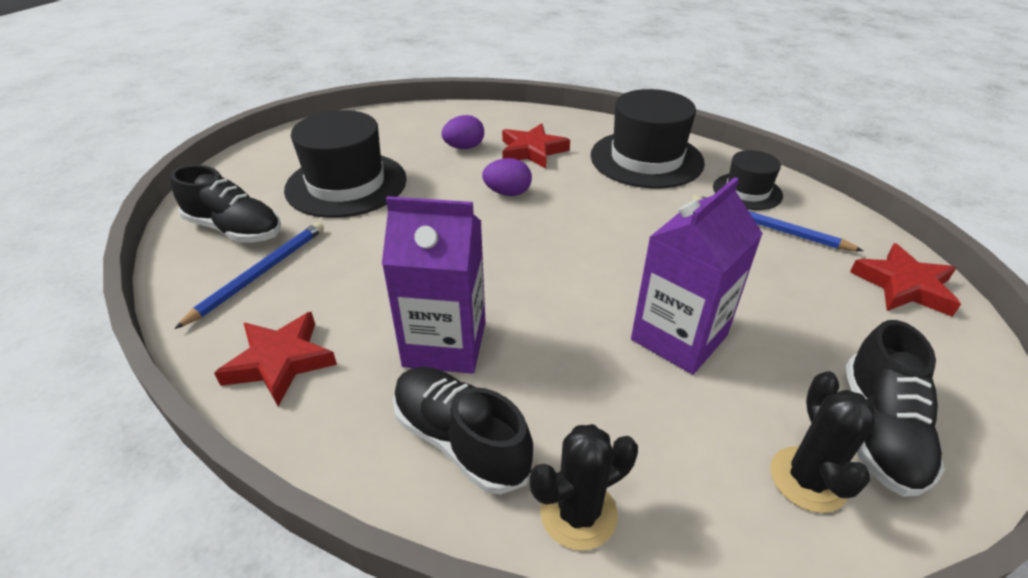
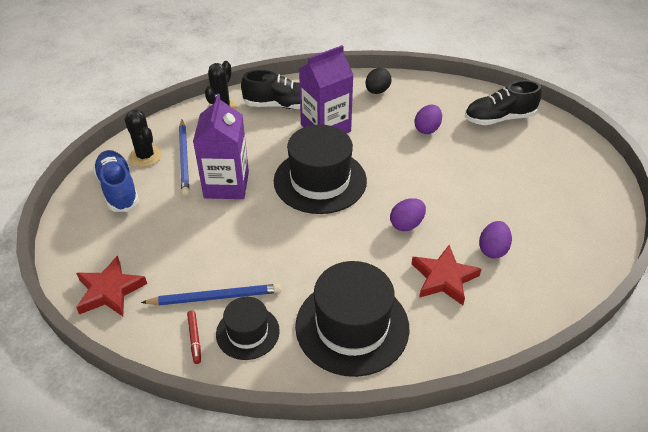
camera: 140 degrees right, 5 degrees up
(259, 274) = (446, 109): blue pencil -> blue pencil (184, 158)
(280, 361) = (377, 91): red star -> black egg
(328, 263) = (427, 129): none -> purple egg
(346, 184) = (504, 173): black hat -> black hat (320, 181)
(805, 208) = (194, 339): none -> red marker
(879, 430) = (118, 189): black shoe -> blue shoe

